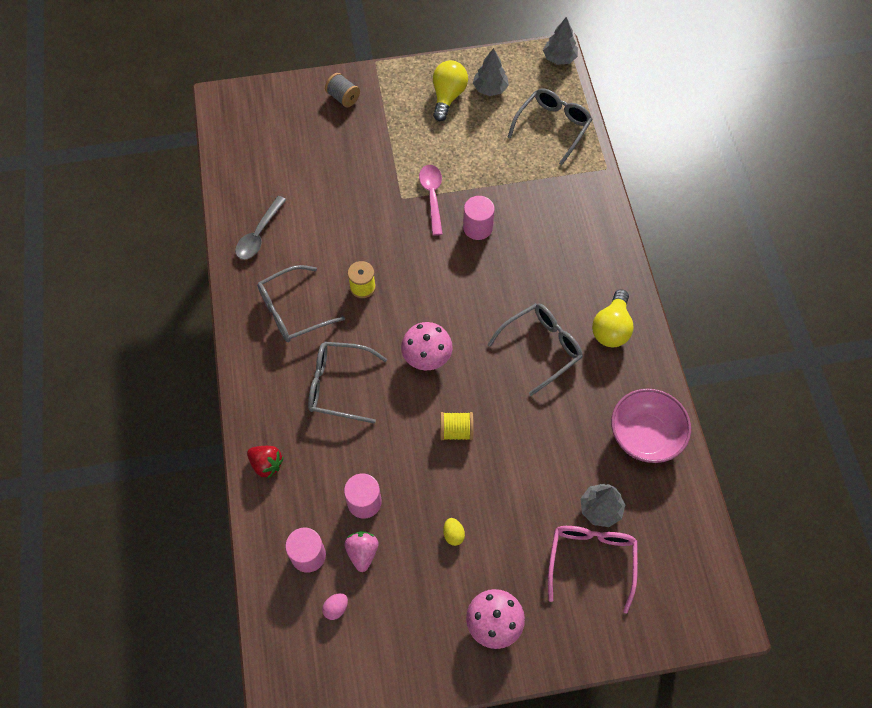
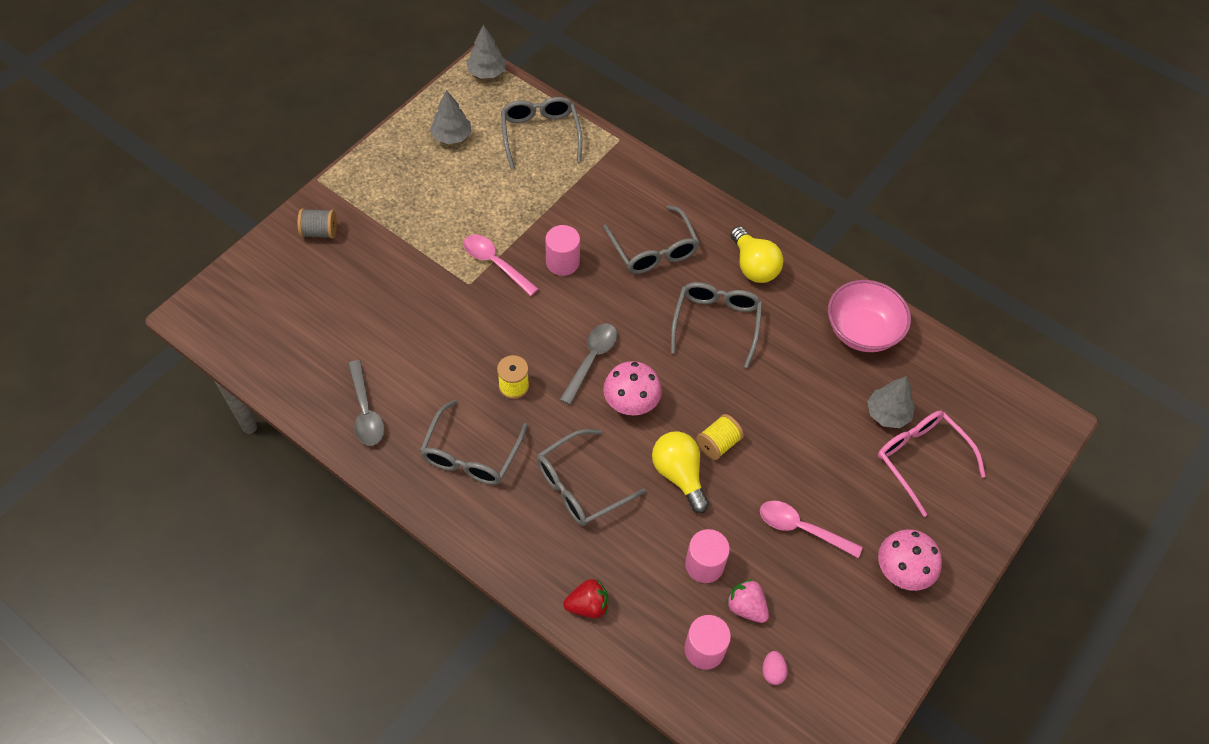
camera: 45 degrees left, 5 degrees down
(429, 308) = (591, 360): none -> grey spoon
(448, 97) = (420, 167): yellow light bulb -> yellow light bulb (679, 475)
(453, 534) = (801, 529): yellow egg -> pink spoon
(550, 264) = (653, 250): none -> grey glasses

